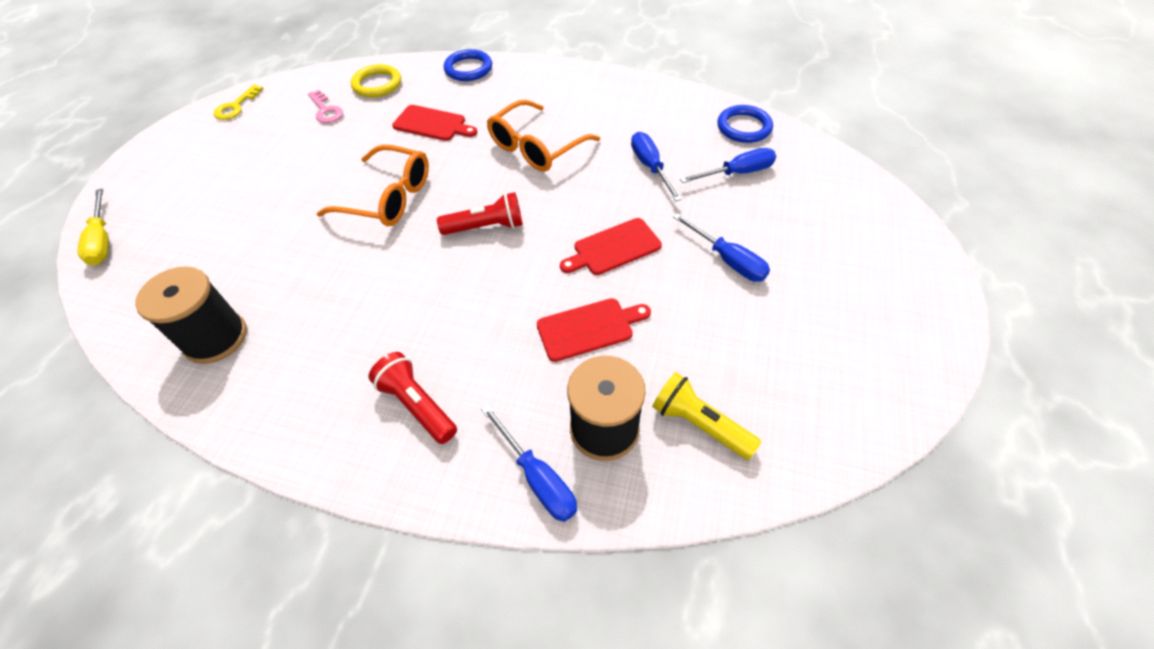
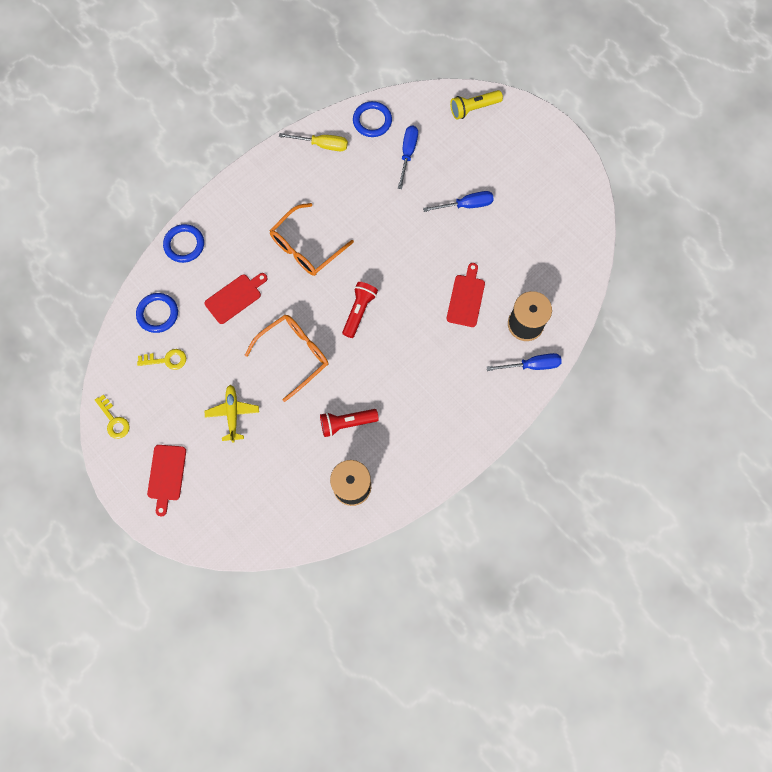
camera: 60 degrees left, 20 degrees up
(103, 240) = (218, 538): yellow screwdriver -> yellow screwdriver (322, 145)
(282, 182) = (232, 413): none -> yellow plane
(326, 110) = (166, 360): pink key -> yellow key
(377, 84) = (158, 314): yellow ring -> blue ring
(417, 404) = (461, 400): red flashlight -> red flashlight (346, 423)
(536, 147) = (306, 247): orange glasses -> orange glasses turned 60 degrees clockwise
(613, 248) = (420, 254): red cutting board -> red cutting board (166, 475)
(650, 167) = (370, 195): blue screwdriver -> none
(699, 423) = (547, 283): yellow flashlight -> yellow flashlight (473, 108)

